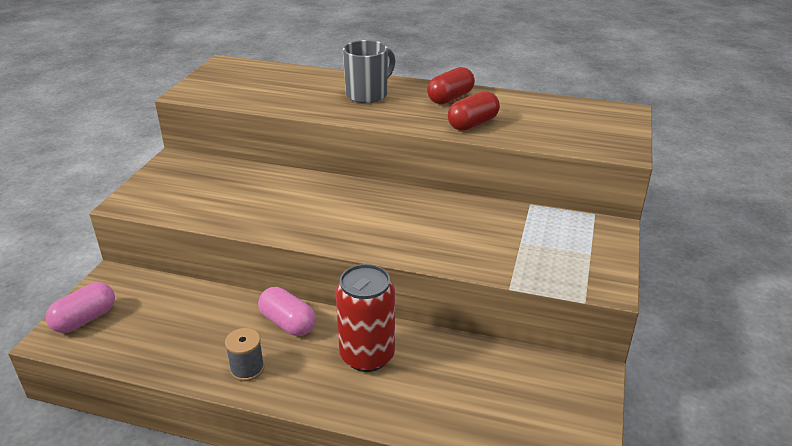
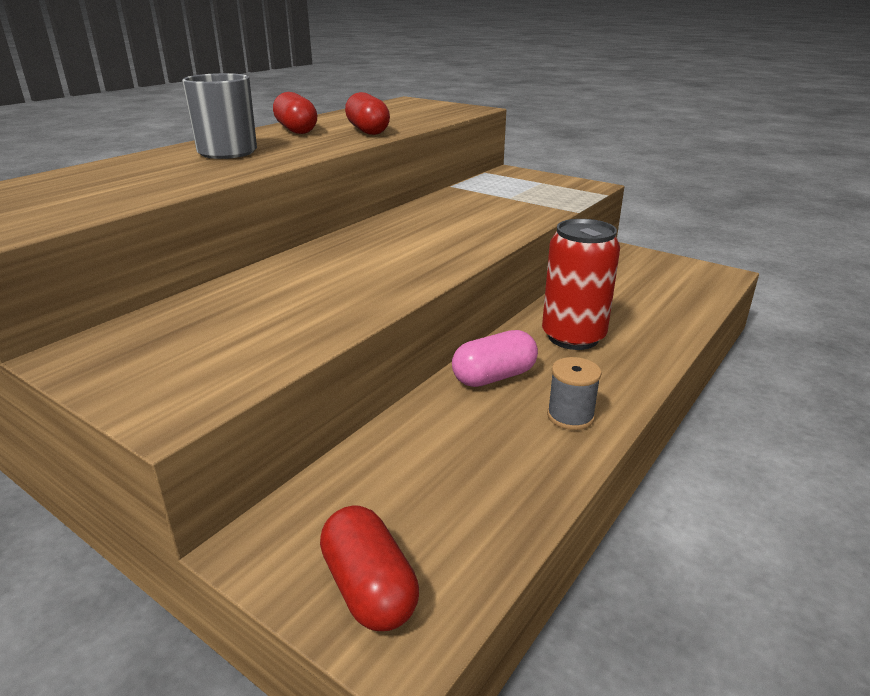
camera: 70 degrees left, 5 degrees down
(85, 319) = (369, 588): pink capsule -> red capsule

